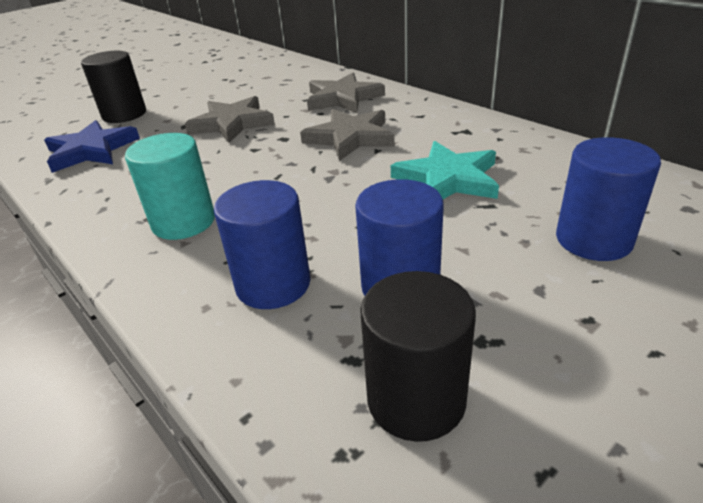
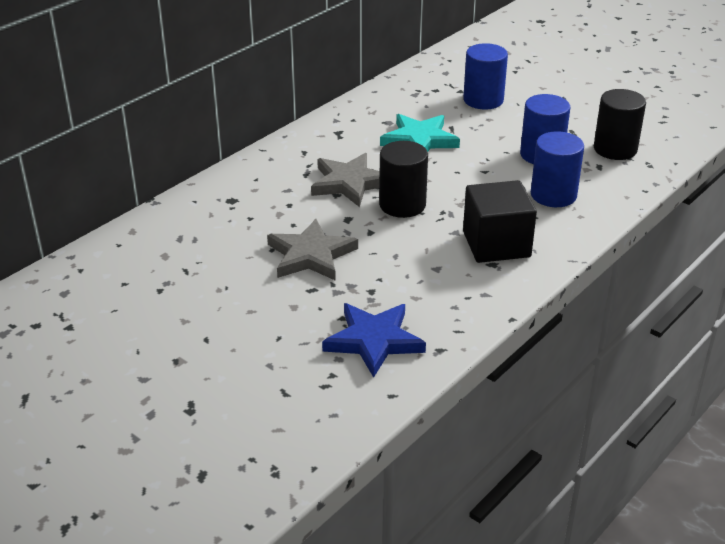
camera: 100 degrees left, 0 degrees up
(124, 114) = (272, 347): black cylinder -> black cylinder (402, 205)
(184, 222) = (496, 244): turquoise cylinder -> black cube
(343, 98) = (254, 194): grey star -> none

